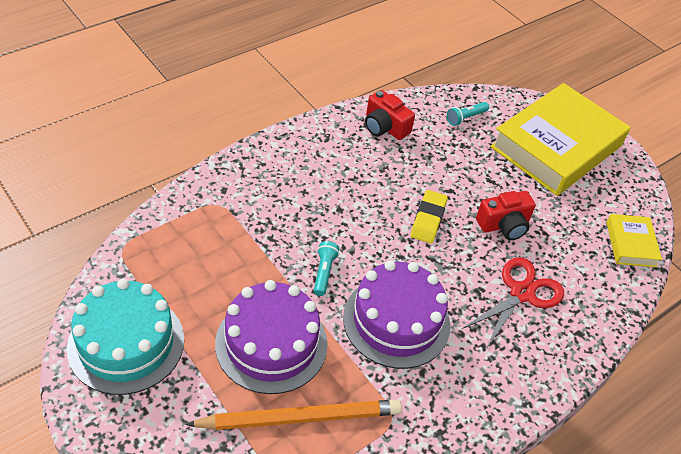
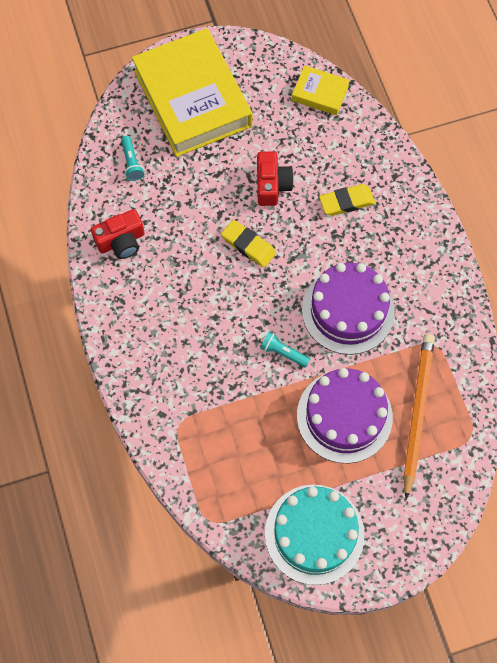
camera: 65 degrees left, 20 degrees up
(522, 293) = (346, 202): red scissors -> yellow eraser

